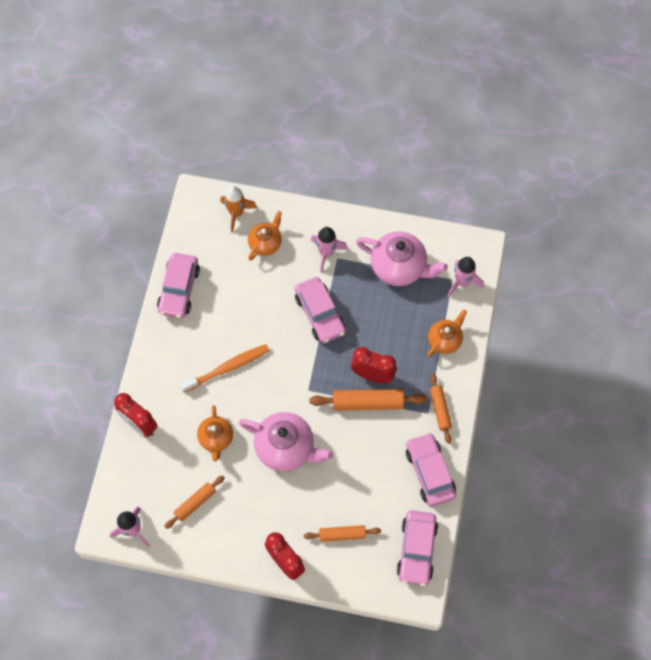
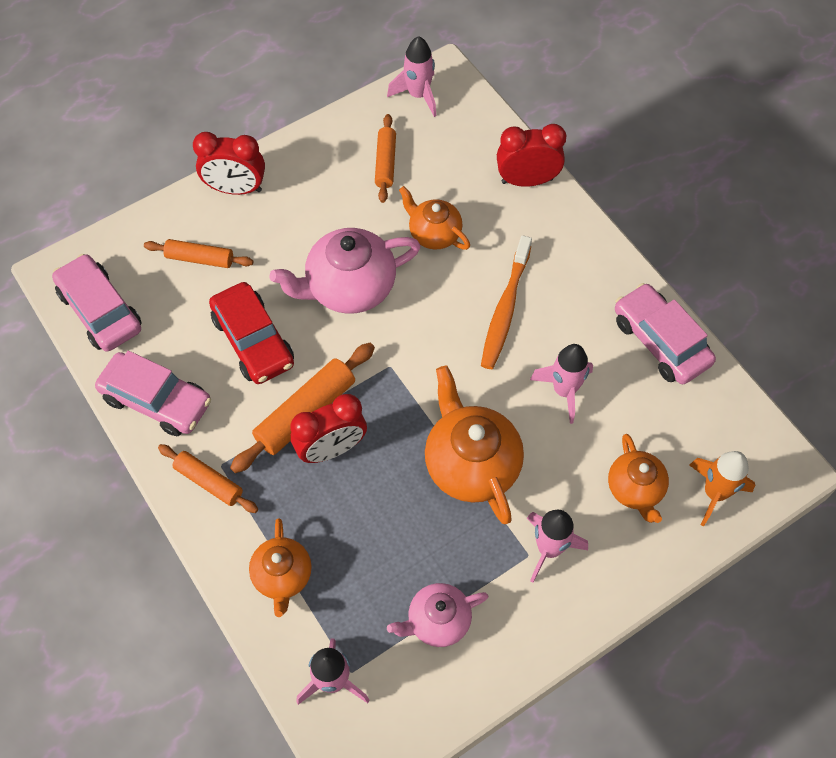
camera: 135 degrees right, 5 degrees down
(246, 308) = (564, 390): none -> pink rocket
(320, 314) = (471, 463): pink car -> orange teapot
(342, 534) = (200, 259): orange rolling pin -> orange rolling pin turned 60 degrees clockwise
(358, 462) = (253, 341): none -> red car
(399, 267) = (437, 621): pink teapot -> pink teapot, size x0.61

